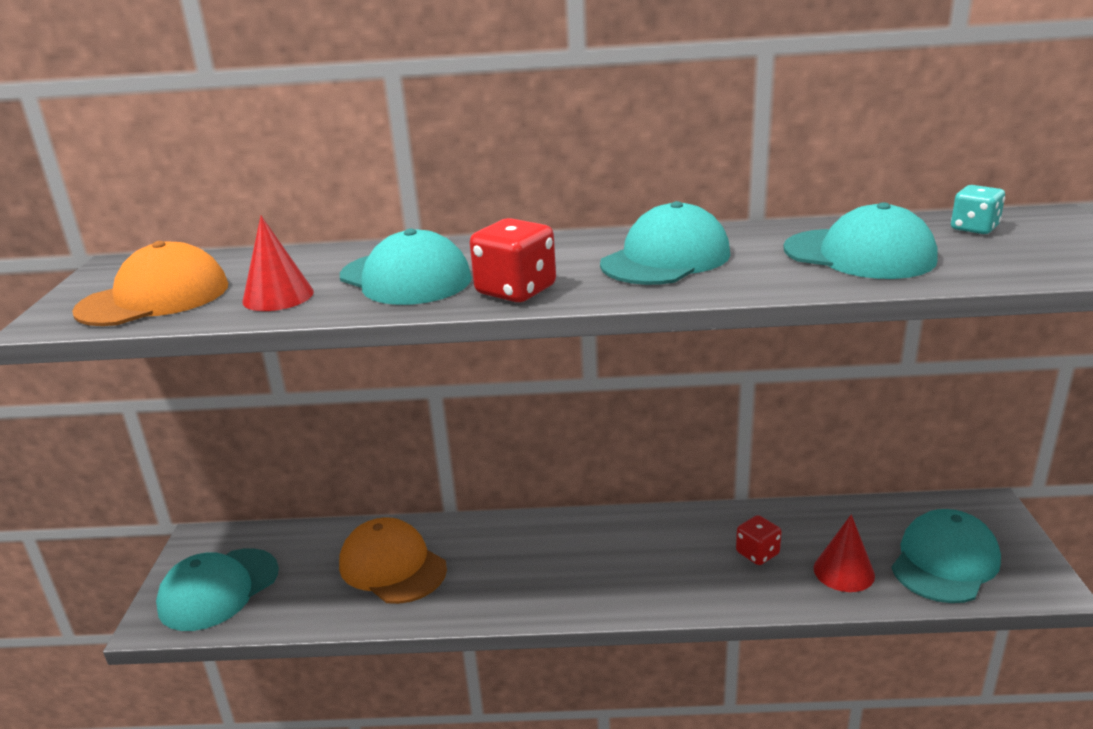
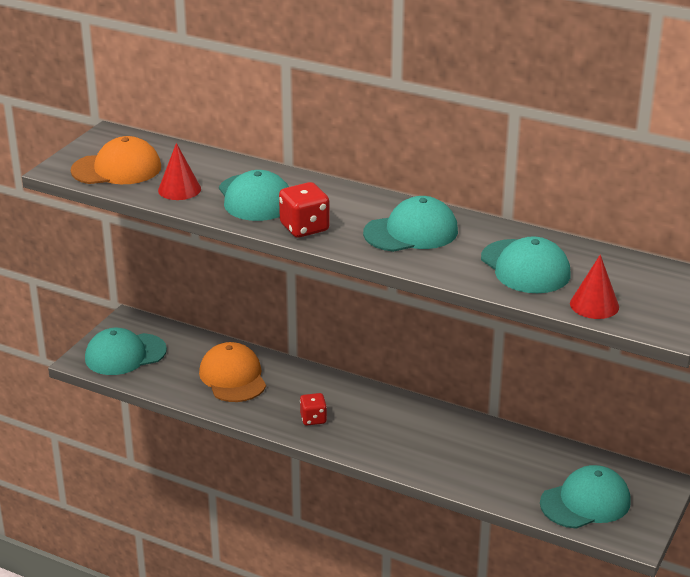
camera: 25 degrees right, 5 degrees up
(757, 553) = (466, 452): red dice -> red dice (313, 419)
(844, 571) = (511, 483): red cone -> red cone (594, 305)
(974, 228) = (627, 271): turquoise dice -> none

